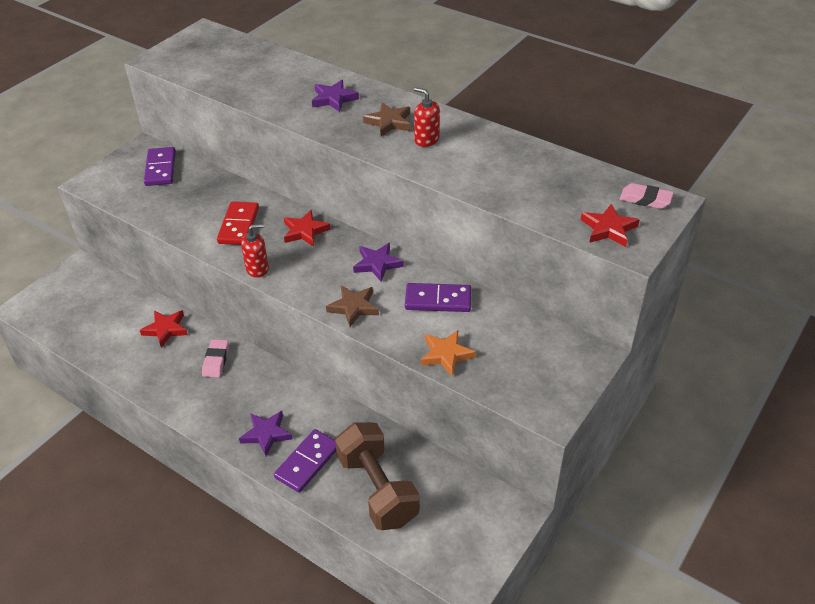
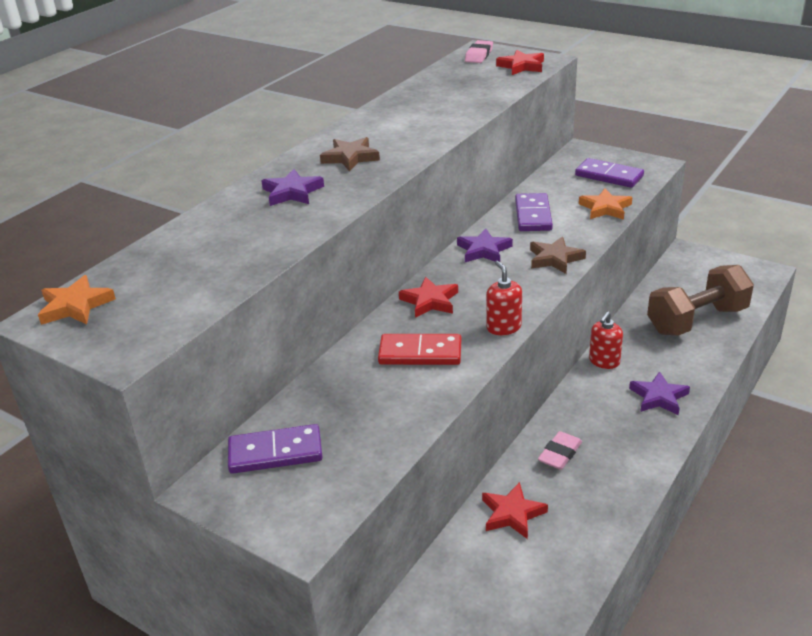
camera: 90 degrees left, 10 degrees down
(212, 38) = (75, 306): none -> orange star
(216, 361) = (560, 454): pink eraser -> pink eraser turned 60 degrees counterclockwise
(307, 462) = (684, 364): purple domino -> purple domino (609, 176)
(426, 139) = (387, 137): red soap dispenser -> red soap dispenser (604, 361)

